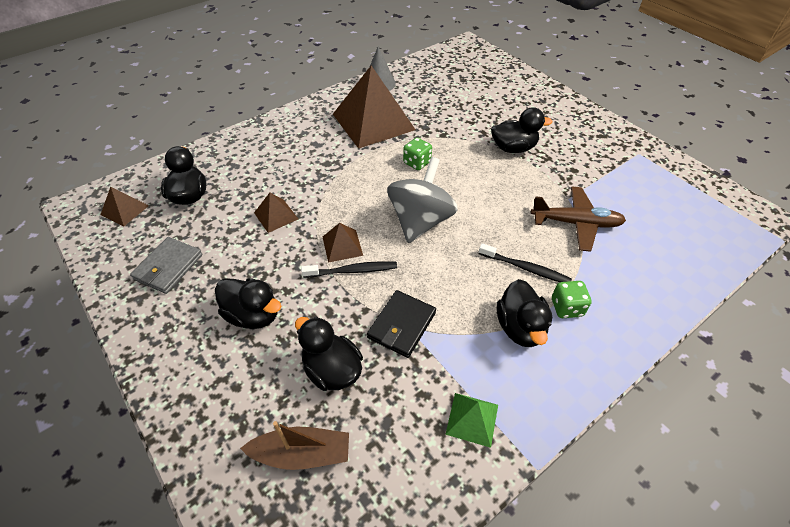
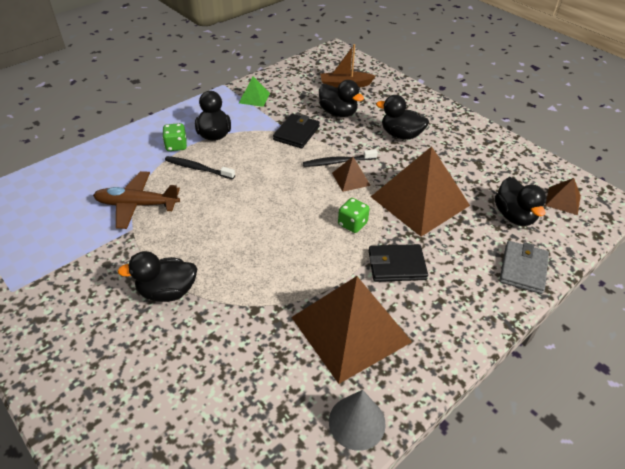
camera: 175 degrees right, 5 degrees down
(168, 267) = (483, 159): grey wallet -> grey wallet (523, 269)
(276, 215) = (419, 201): brown pyramid -> brown pyramid, size x2.25
(324, 159) = (396, 265): none -> black wallet
(417, 163) = (288, 265): green dice -> green dice (352, 224)
(420, 221) = (284, 201): grey spinning top -> none

